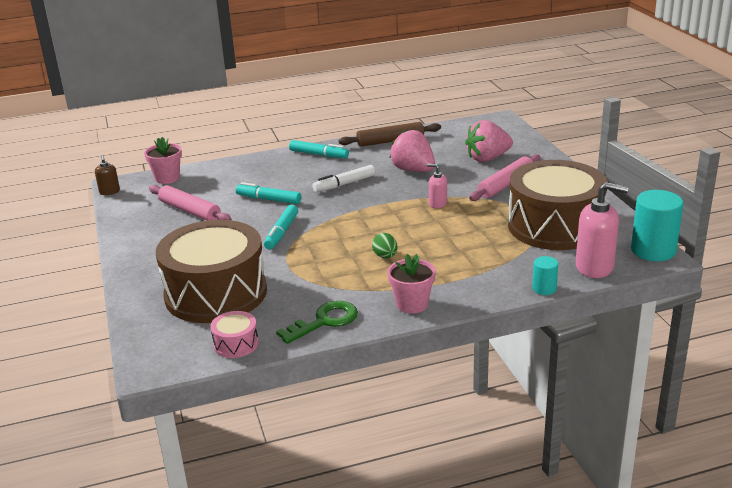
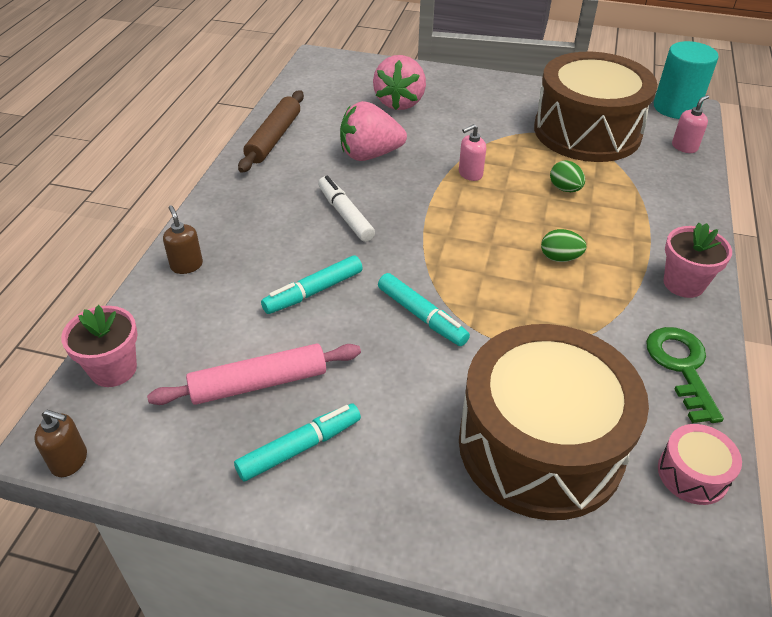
camera: 60 degrees left, 15 degrees up
(253, 164) = (186, 265): none -> brown soap dispenser
(319, 155) = (236, 201): turquoise marker -> turquoise marker (300, 448)
(344, 184) = (345, 215): white marker -> white marker turned 150 degrees clockwise
(466, 238) = (565, 189): none -> green egg
(506, 184) = (471, 118): pink rolling pin -> none
(544, 289) = (706, 190): turquoise cylinder -> none
(595, 267) = (684, 147): pink soap dispenser -> pink soap dispenser, size x0.53

